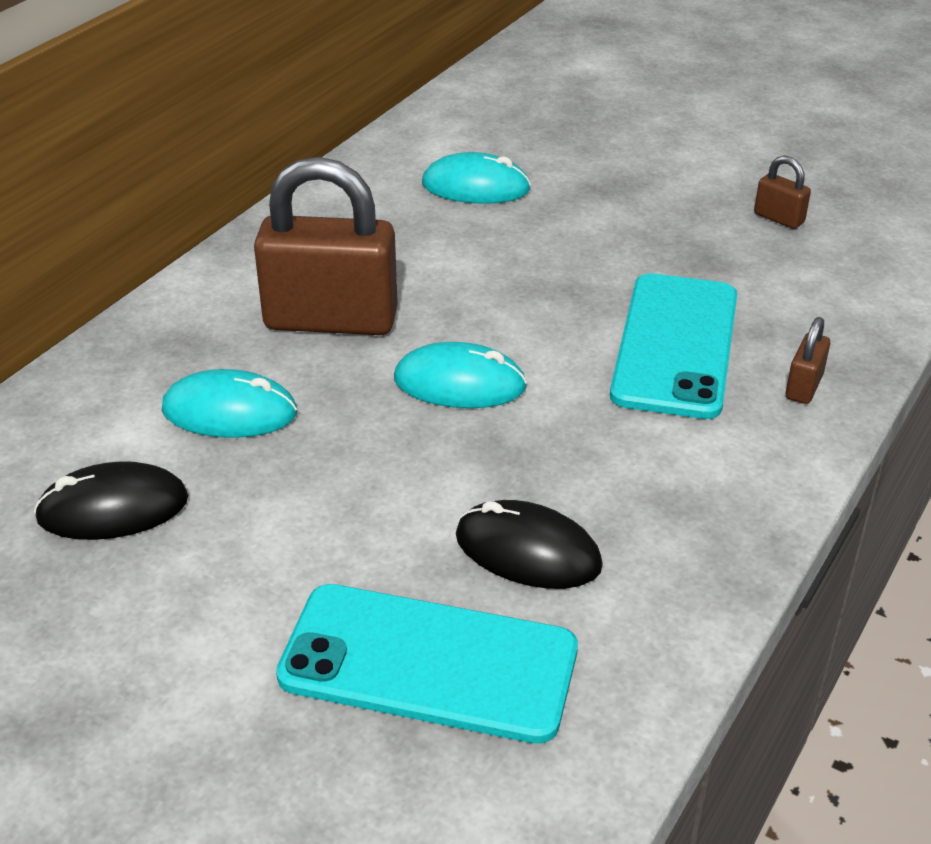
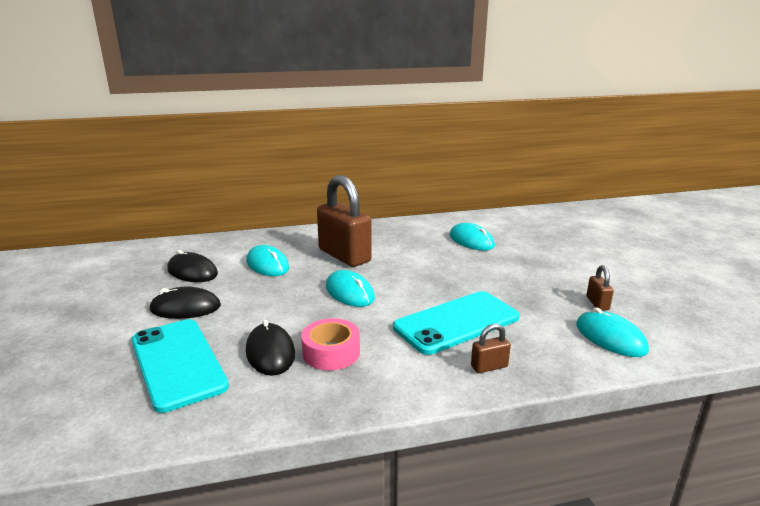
camera: 45 degrees right, 15 degrees down
(249, 577) = (185, 308): none -> black mouse
(605, 493) = (331, 352): none -> pink tape
(857, 264) = (610, 338): none -> turquoise mouse

